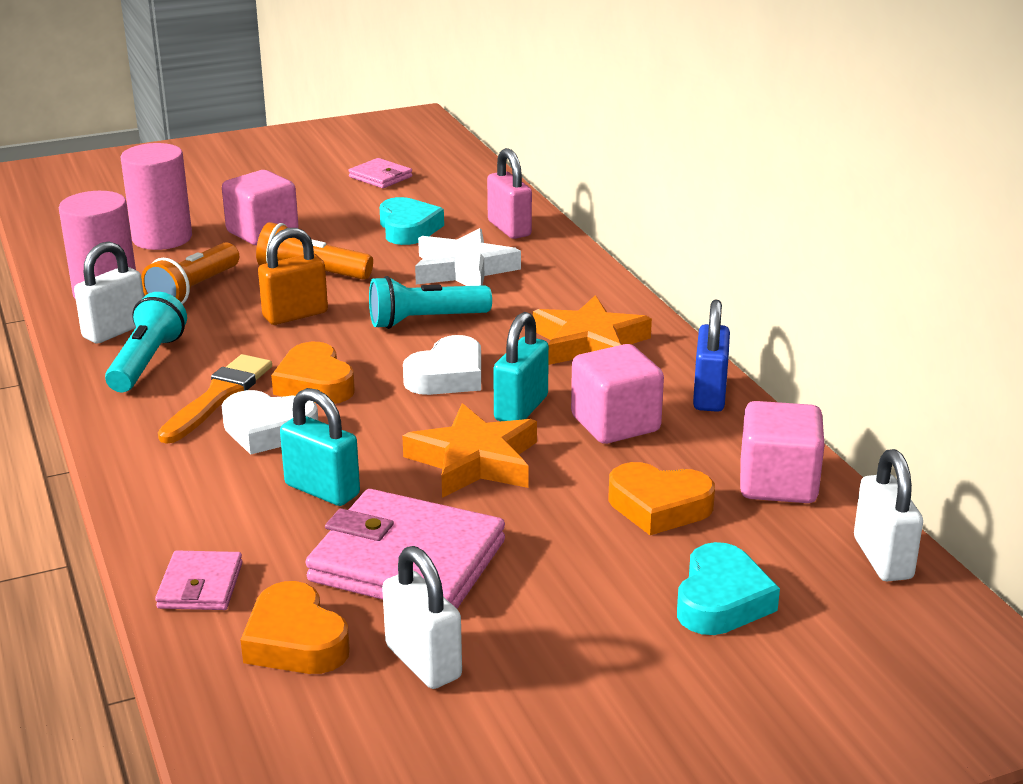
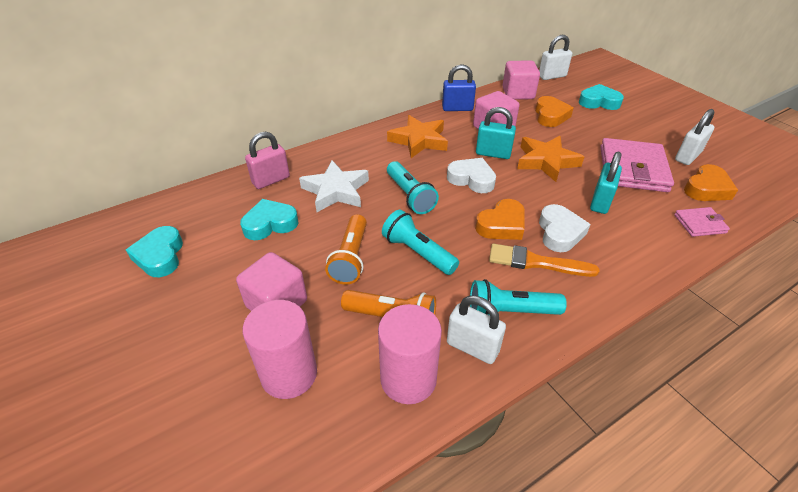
camera: 100 degrees left, 15 degrees up
(295, 315) = (417, 252): orange padlock -> turquoise flashlight
(380, 177) = (160, 256): pink wallet -> turquoise heart

